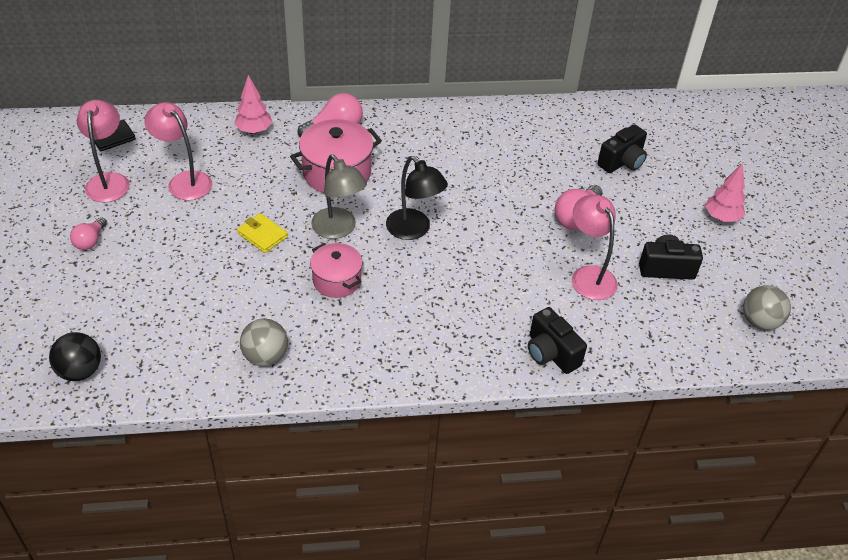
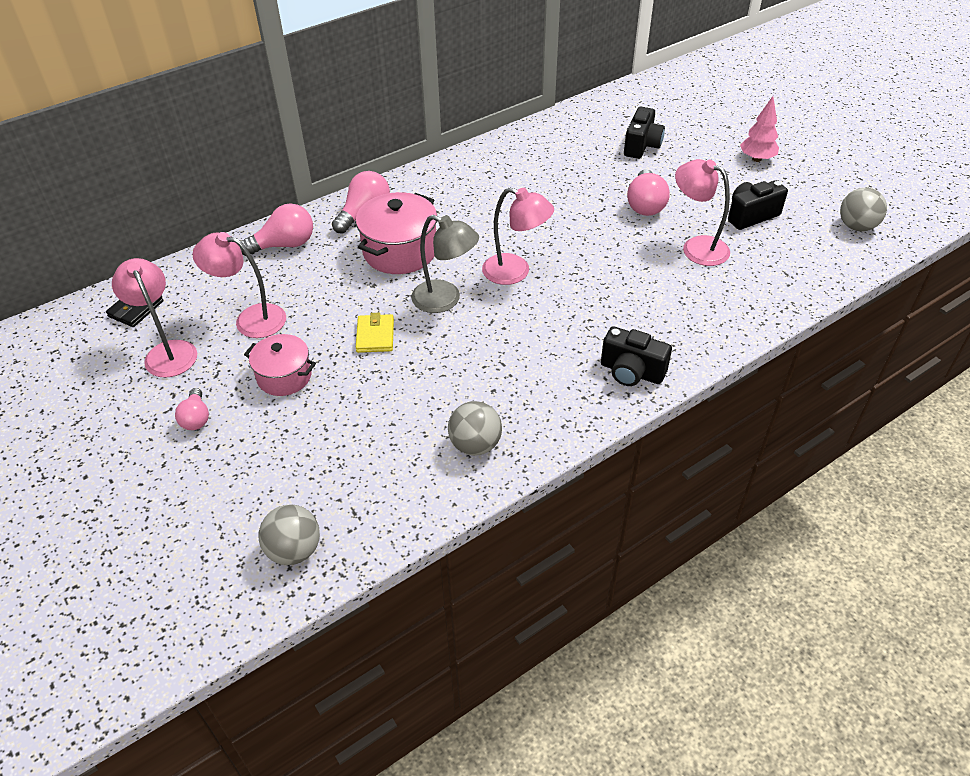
camera: 25 degrees left, 0 degrees up
(80, 371) = (294, 550): black ball -> grey ball
(254, 130) = (284, 245): pink tree -> pink light bulb
(262, 235) = (375, 336): yellow wallet -> yellow wallet turned 75 degrees clockwise
(337, 280) = (483, 346): pink pot -> pink pot (284, 376)
(414, 230) = (515, 272): black lamp -> pink lamp
(551, 353) = (723, 324): black camera -> black camera (631, 372)

